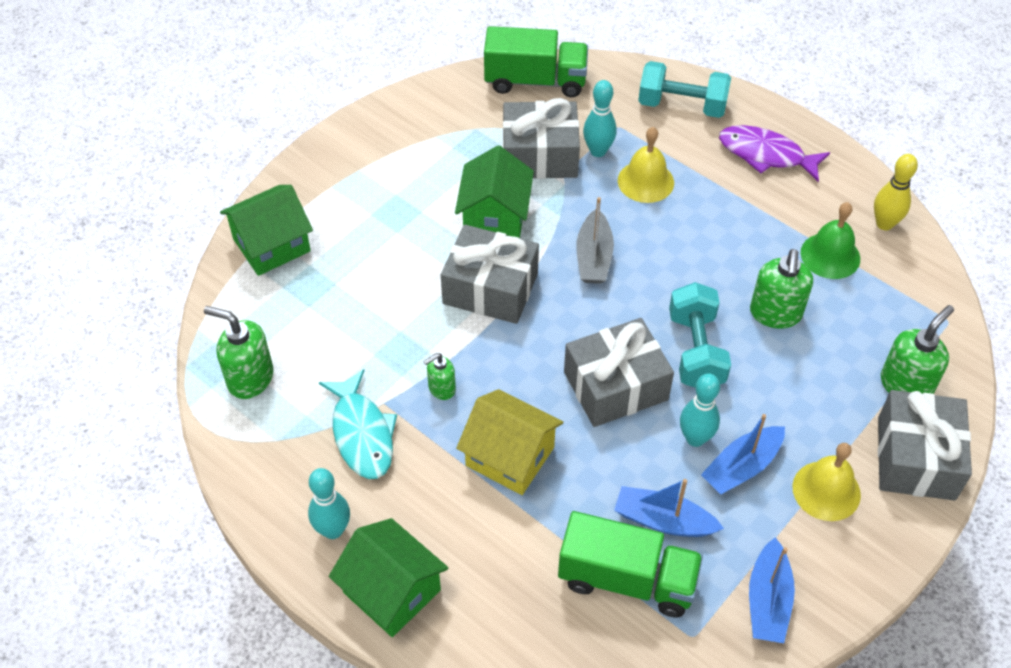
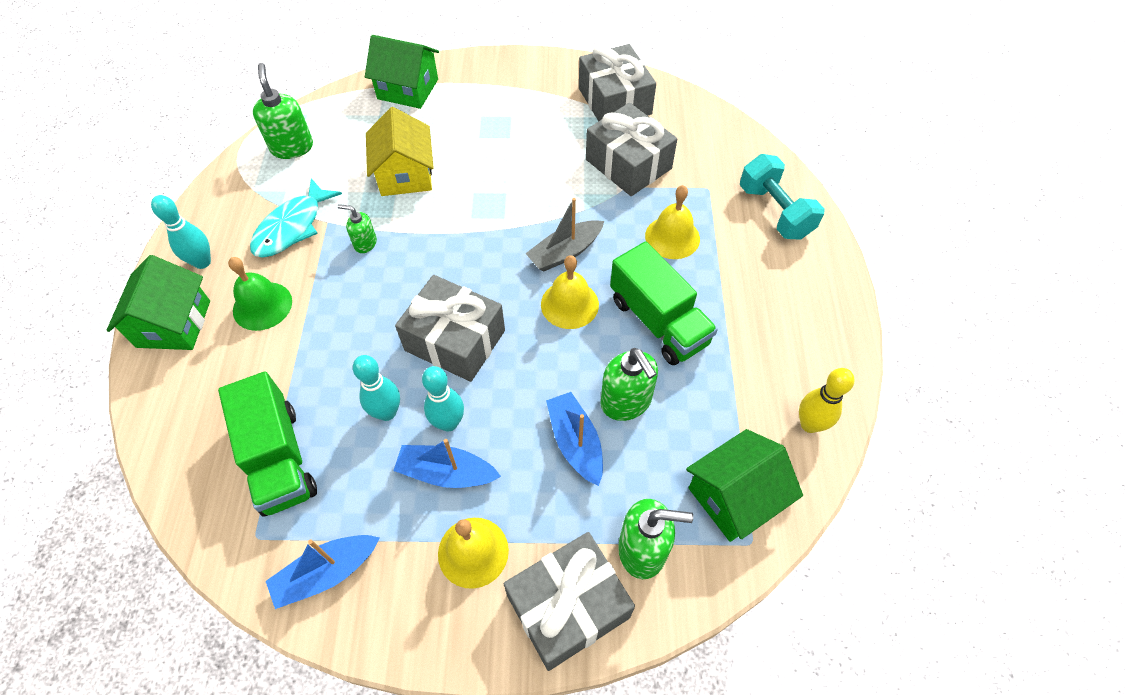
camera: 50 degrees right, 5 degrees up
(490, 288) = (477, 214): grey gift -> grey gift (614, 101)
(495, 216) = (545, 176): green house -> green house (734, 496)
(510, 456) = (337, 317): yellow house -> yellow house (405, 174)
(535, 81) = (695, 119): green truck -> green truck (658, 321)
(598, 151) = (670, 192): turquoise bowling pin -> turquoise bowling pin (387, 412)
(650, 288) = (569, 304): none -> yellow bell
(663, 520) = (352, 449): blue boat -> blue boat (575, 442)
(696, 350) = (536, 370): turquoise dumbbell -> none
(766, 154) = (788, 294): purple fish -> none
(775, 313) = (626, 402): green soap dispenser -> green soap dispenser turned 90 degrees counterclockwise
(830, 255) = (729, 404): green bell -> green bell (262, 306)

